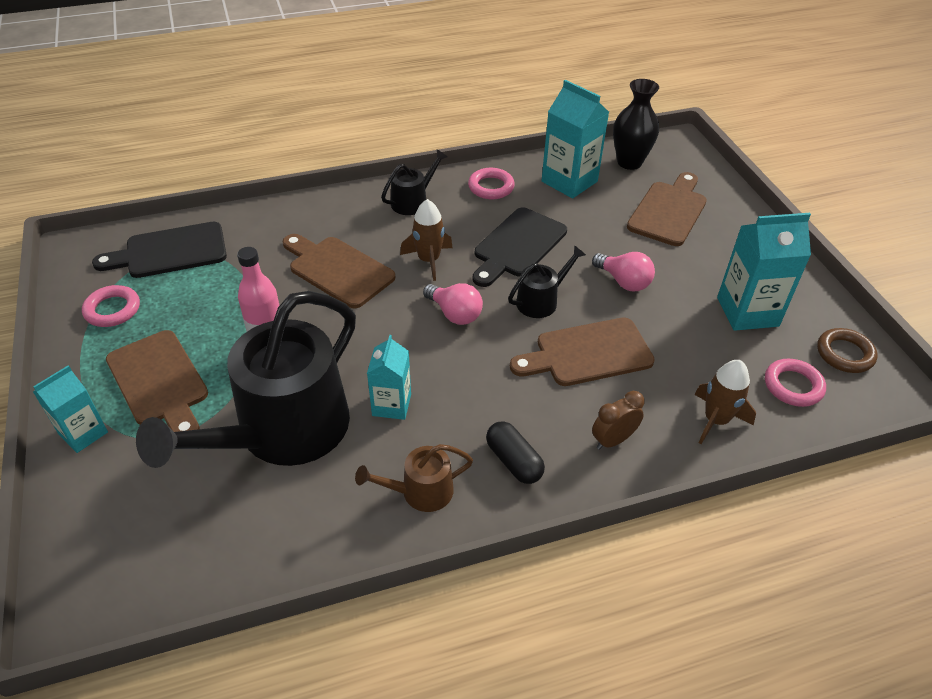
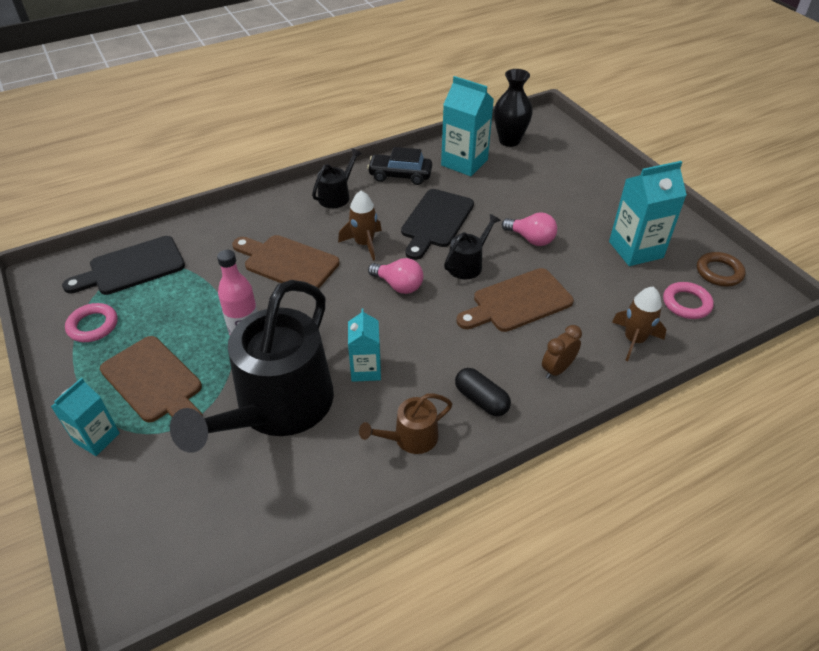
camera: 10 degrees left, 0 degrees up
(491, 187) = (400, 175): pink ring -> black car
(669, 211) = (552, 176): brown cutting board -> none

